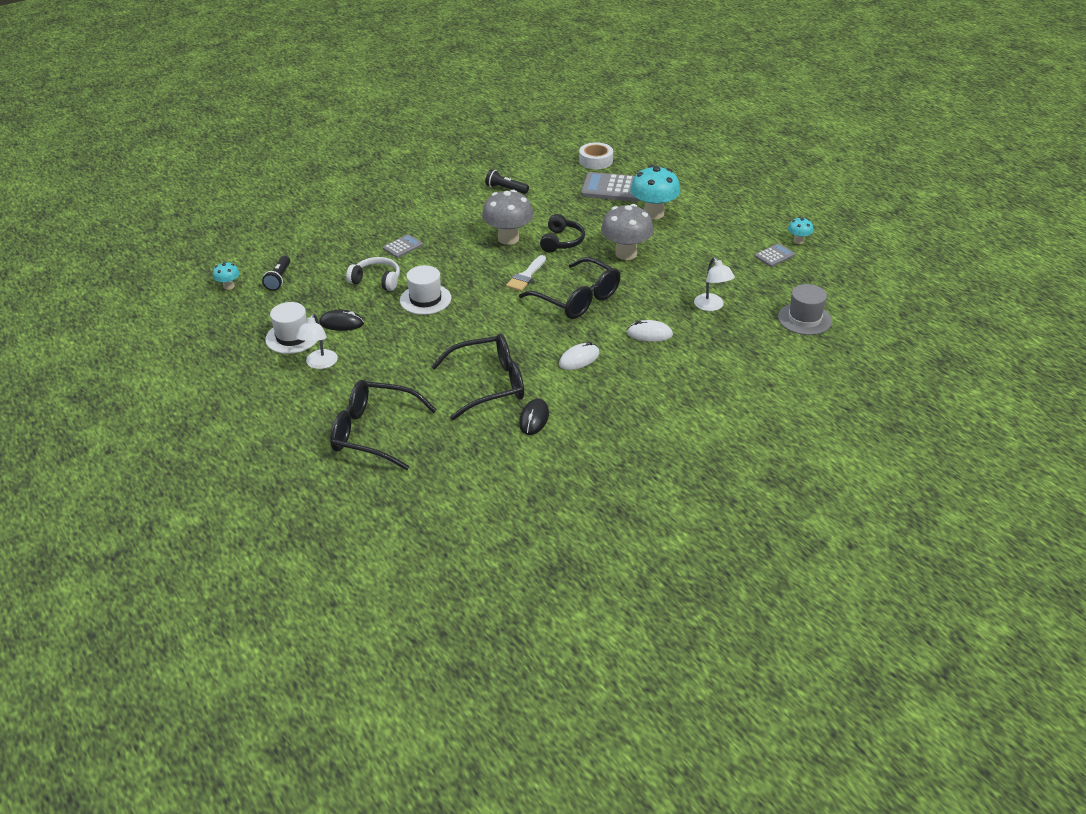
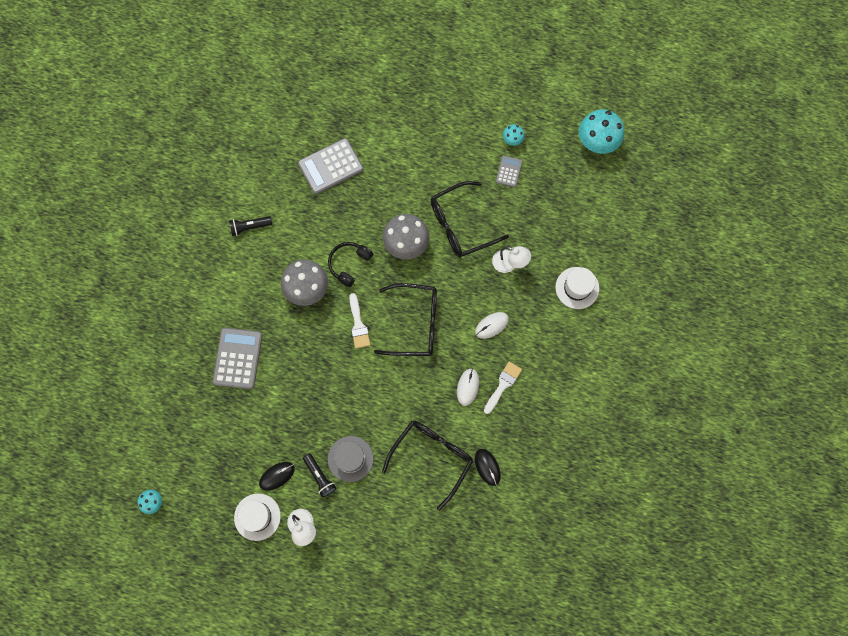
camera: 40 degrees left, 35 degrees up
(279, 279) = (182, 465): black flashlight -> black flashlight (319, 476)
(373, 432) = (400, 559): black glasses -> black glasses (460, 225)
(377, 280) = (256, 411): white headphones -> none
(402, 246) = (237, 358): grey calculator -> grey calculator, size x1.87
(425, 299) = (311, 405): white hat -> white hat (577, 288)
(562, 241) = (349, 264): black headphones -> black headphones turned 120 degrees counterclockwise
(596, 161) = (287, 136): white tape -> none
(615, 375) = (503, 385): none -> white brush
(653, 213) = (387, 179): turquoise mushroom -> turquoise mushroom (597, 143)
(804, 319) = (577, 233): grey hat -> grey hat (350, 458)

